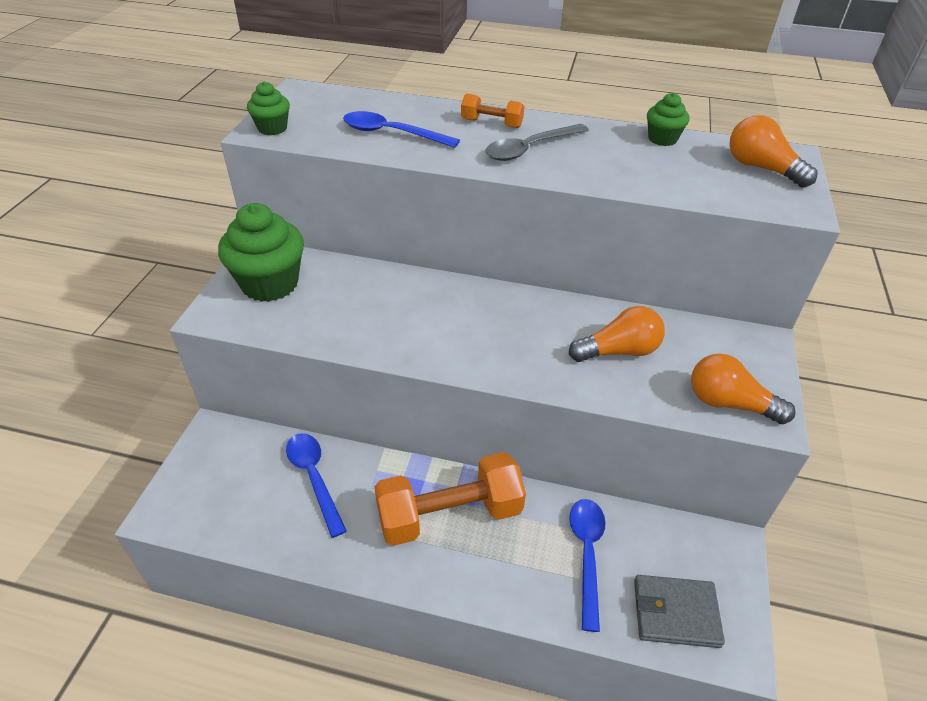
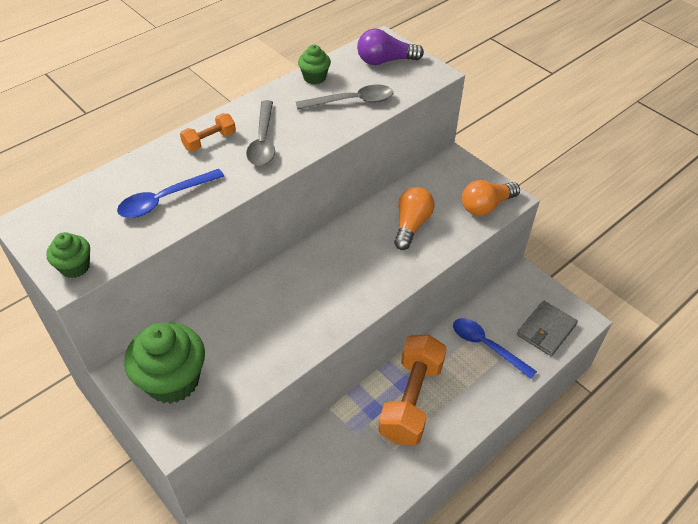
camera: 55 degrees left, 5 degrees up
(314, 478) = (322, 466): blue spoon -> none
(663, 174) = (352, 101): none -> grey spoon
(761, 168) = (385, 61): orange light bulb -> purple light bulb

